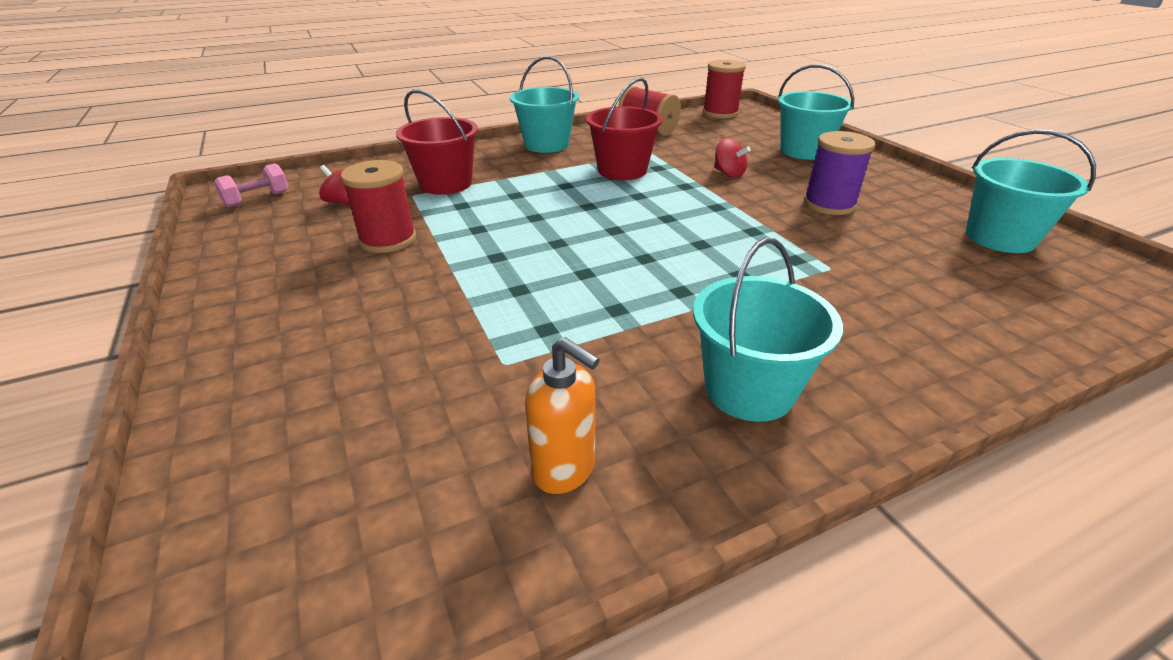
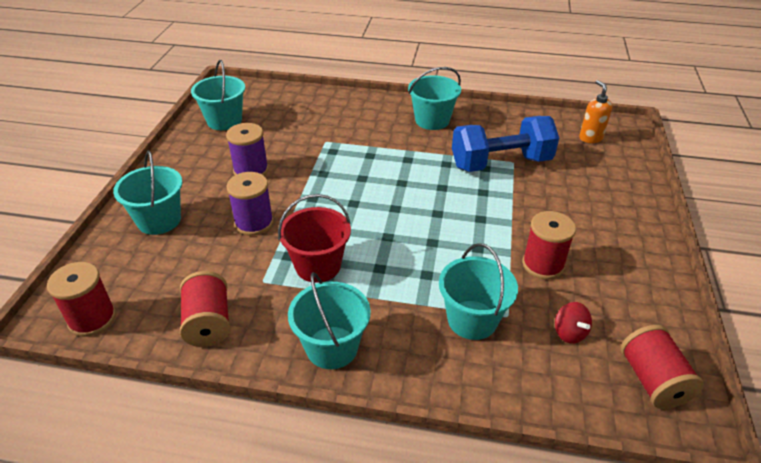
camera: 145 degrees left, 5 degrees up
(257, 199) = (652, 381): pink dumbbell -> red spool
(446, 184) = (472, 320): red bucket -> turquoise bucket
(525, 349) = (501, 163): none -> blue dumbbell
(564, 470) = (513, 126): orange soap dispenser -> orange soap dispenser (590, 138)
(728, 173) = (254, 223): red spinning top -> purple spool

